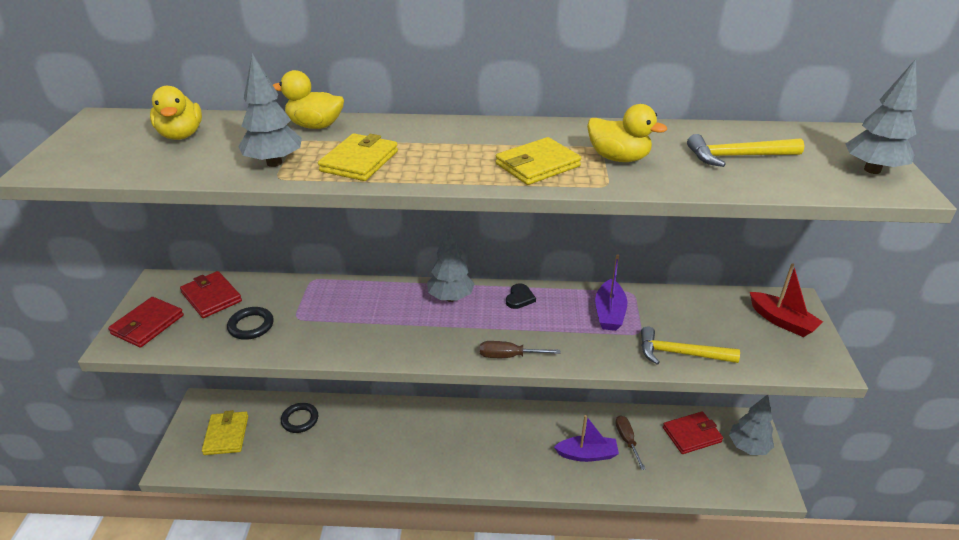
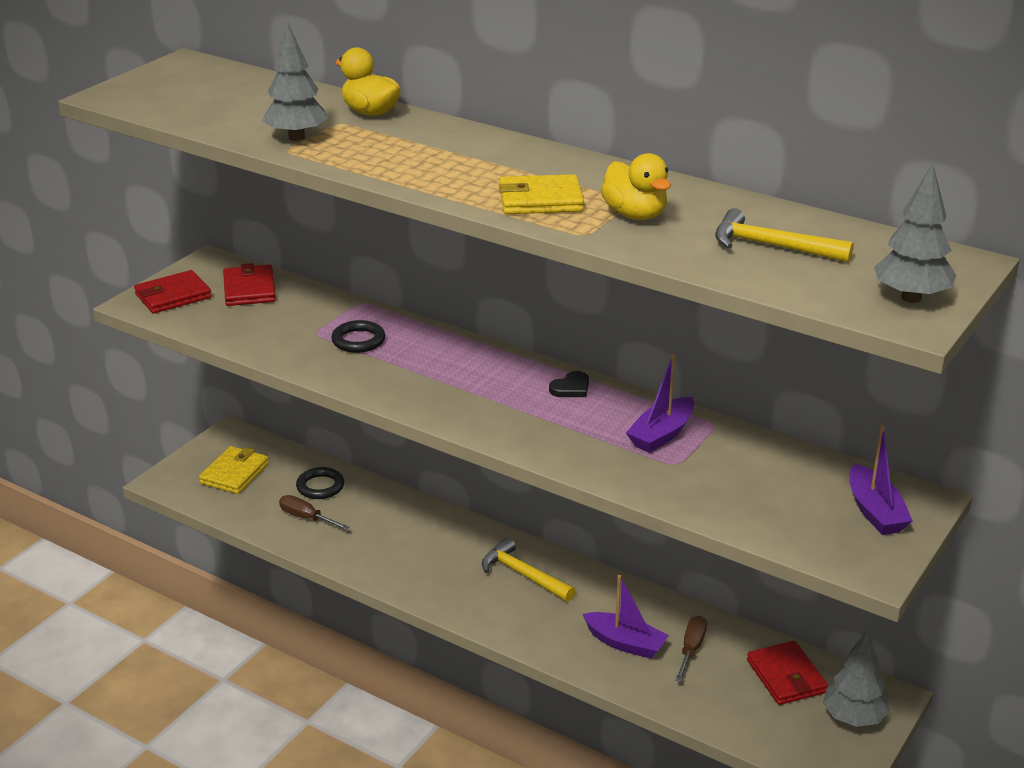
camera: 30 degrees right, 5 degrees down
(181, 135) = (241, 93): yellow duck -> none
(251, 326) = (266, 326): black ring -> black ring (358, 340)
(359, 161) = (373, 154): yellow wallet -> none
(450, 298) = (493, 364): grey tree -> none
(509, 356) = (501, 436): brown screwdriver -> brown screwdriver (306, 518)
(680, 353) = (700, 498): yellow hammer -> yellow hammer (523, 575)
(691, 434) = (786, 676): red wallet -> red wallet turned 60 degrees clockwise
(782, 321) = (875, 511): red boat -> purple boat

